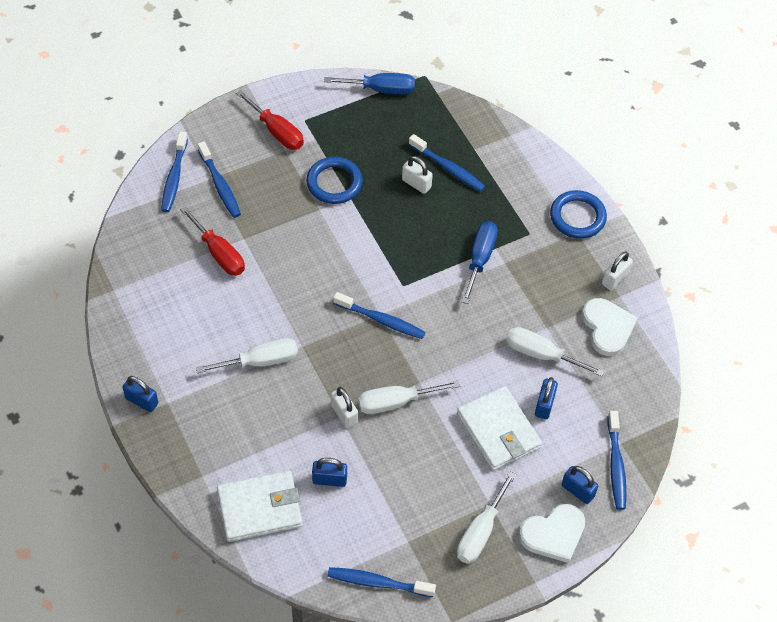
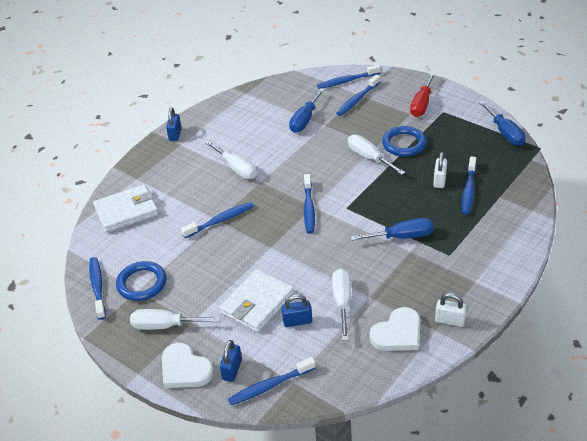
camera: 70 degrees right, 15 degrees down
(219, 253) = (305, 120): red screwdriver -> blue screwdriver
(260, 508) = (126, 211): white wallet -> white wallet turned 75 degrees counterclockwise
(329, 479) = (165, 233): blue padlock -> none
(344, 414) = (220, 220): white padlock -> blue toothbrush
(395, 402) = (246, 241): white screwdriver -> white screwdriver (369, 158)
(577, 217) = (490, 276): blue ring -> blue ring (142, 283)

